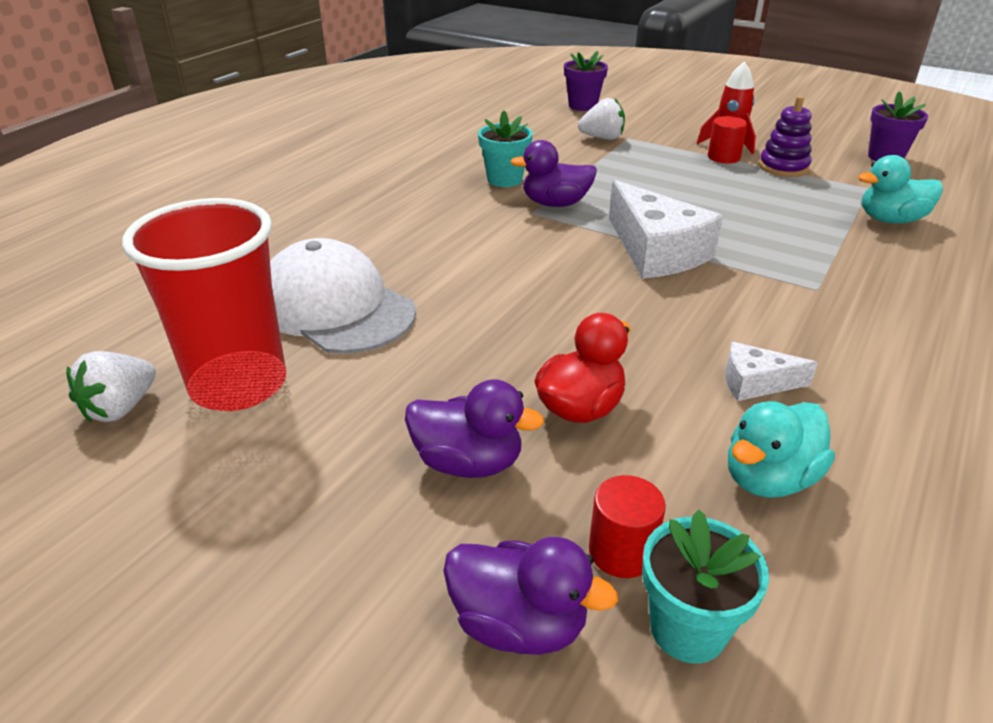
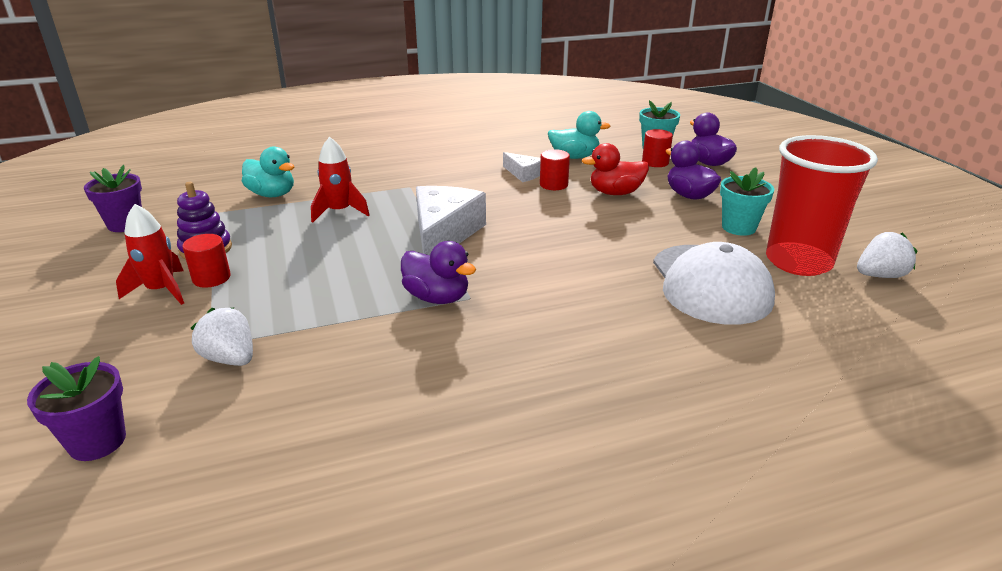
camera: 140 degrees left, 5 degrees down
(504, 179) = (431, 347): turquoise flower pot -> turquoise flower pot (738, 227)
(681, 380) = (553, 185): none -> red cylinder
(791, 231) = (339, 212): none -> red rocket

